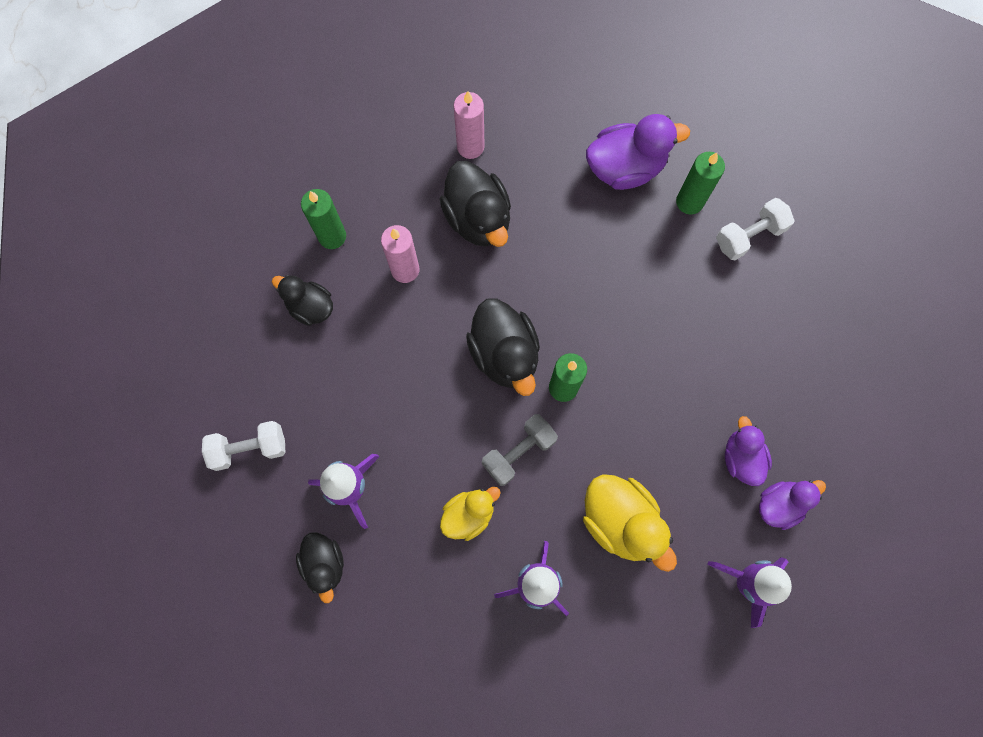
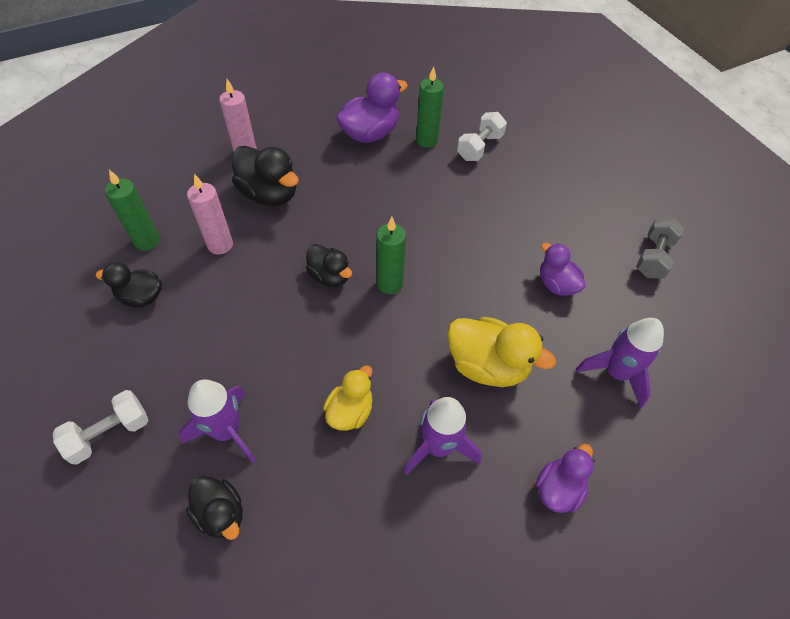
camera: 25 degrees left, 20 degrees down
(504, 354) = (330, 276): black duck -> black duck, size x0.63
(519, 452) = (374, 344): grey dumbbell -> grey dumbbell (653, 257)
(780, 504) = (605, 306): purple duck -> purple duck (558, 488)

